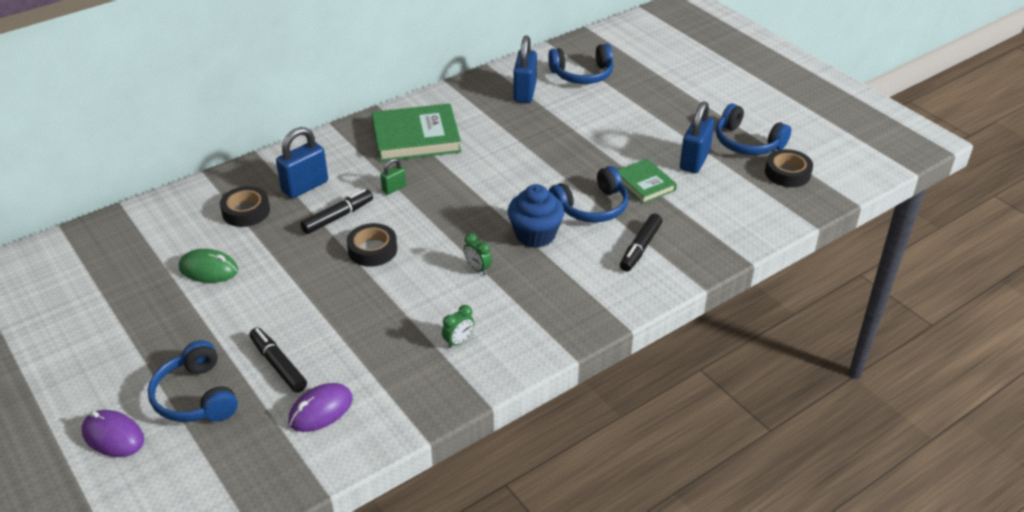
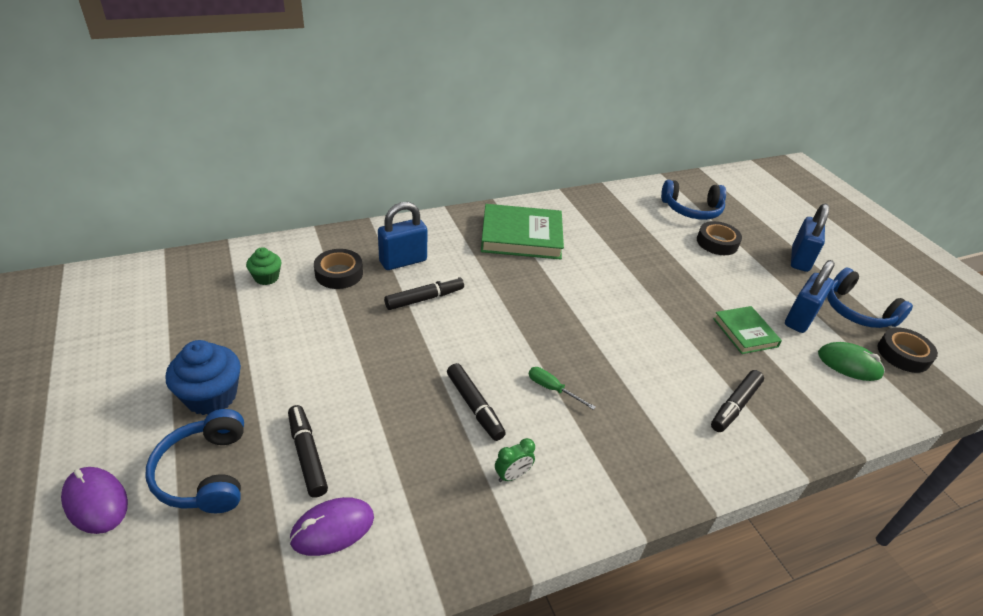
camera: 10 degrees right, 0 degrees up
(176, 230) = (266, 277): none -> green cupcake
(208, 269) = (280, 325): green mouse -> green mouse (849, 364)
(372, 250) = (448, 342): black tape -> black tape (717, 243)
(394, 188) = (487, 281): green padlock -> none
(412, 297) = (474, 406): none -> black marker
(477, 269) = (552, 389): green clock -> green screwdriver
(525, 92) = (634, 215): blue padlock -> blue padlock (799, 259)
(535, 235) = (621, 363): blue cupcake -> blue cupcake (211, 396)
(592, 207) = (686, 346): blue headphones -> none

